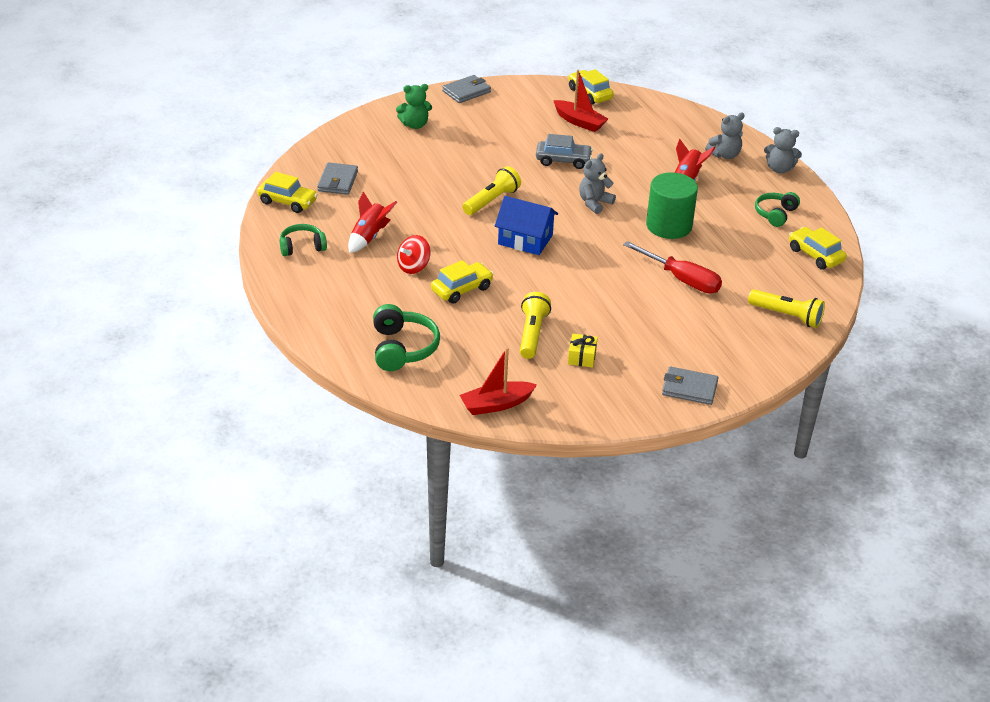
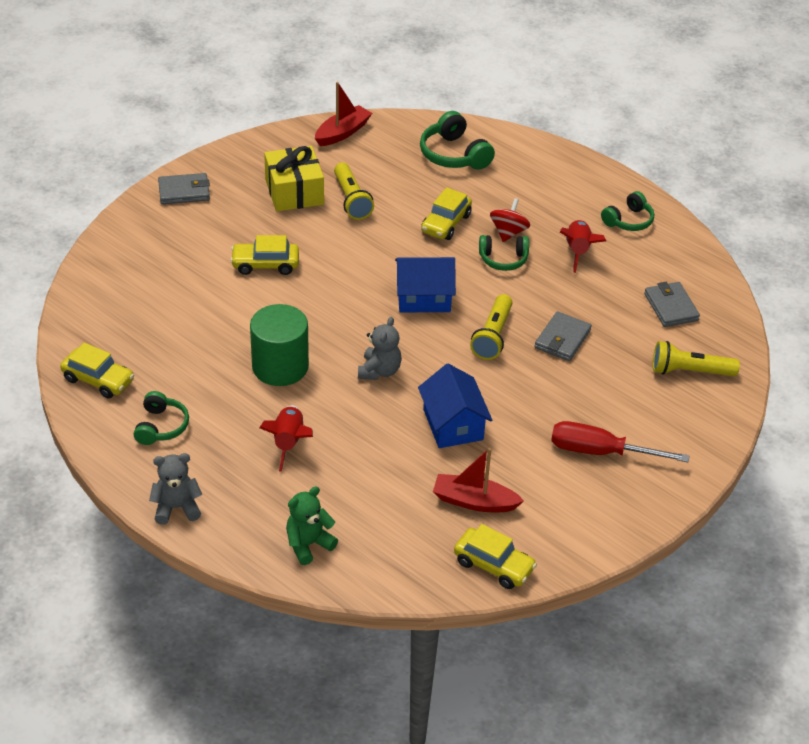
camera: 155 degrees right, 5 degrees up
(287, 202) = (693, 265): yellow car -> yellow car (265, 265)
(415, 125) = (665, 420): green teddy bear -> green teddy bear (308, 544)
(437, 248) = (503, 259): none -> green headphones
(466, 92) = (654, 505): grey wallet -> grey wallet (562, 339)
(563, 160) = (453, 424): grey car -> blue house
(582, 357) = (294, 192): yellow gift -> yellow gift, size x1.97
(682, 280) = (236, 301): red screwdriver -> red screwdriver (600, 452)
(724, 155) = (257, 508): grey teddy bear -> none
(787, 316) = (112, 292): yellow flashlight -> yellow flashlight (689, 371)

